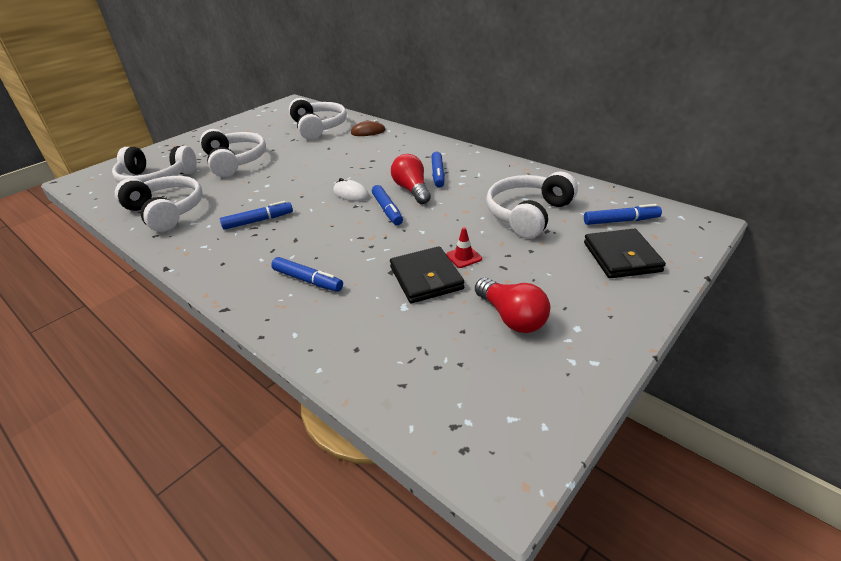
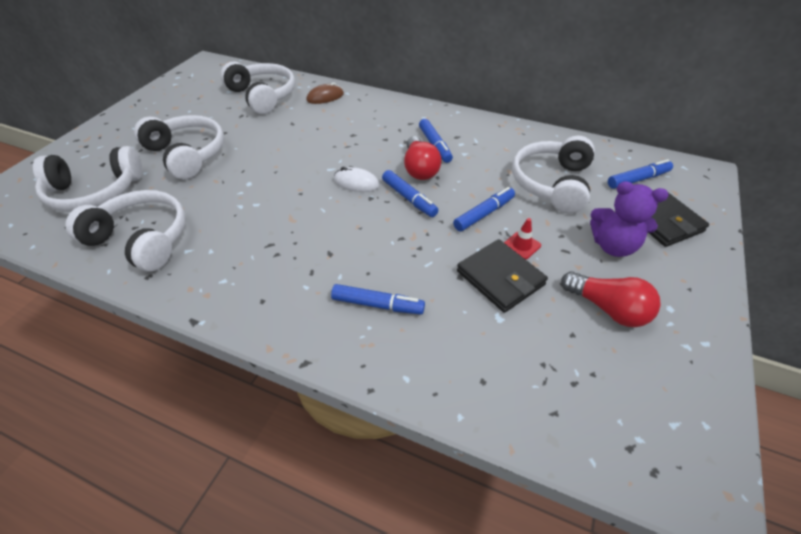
camera: 20 degrees left, 10 degrees up
(258, 221) = (269, 235): blue marker -> blue marker (483, 214)
(412, 190) = (419, 169): red light bulb -> red light bulb turned 150 degrees counterclockwise
(554, 270) = (613, 246): none -> purple teddy bear

